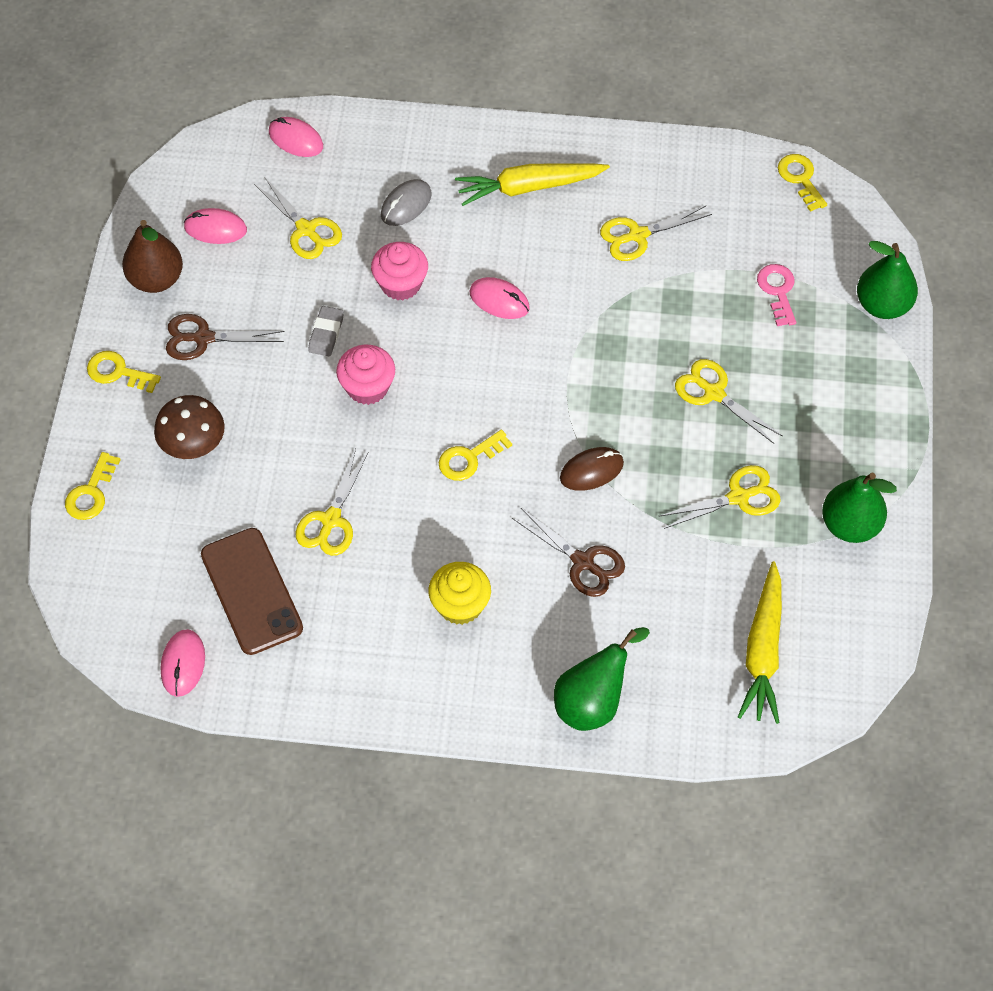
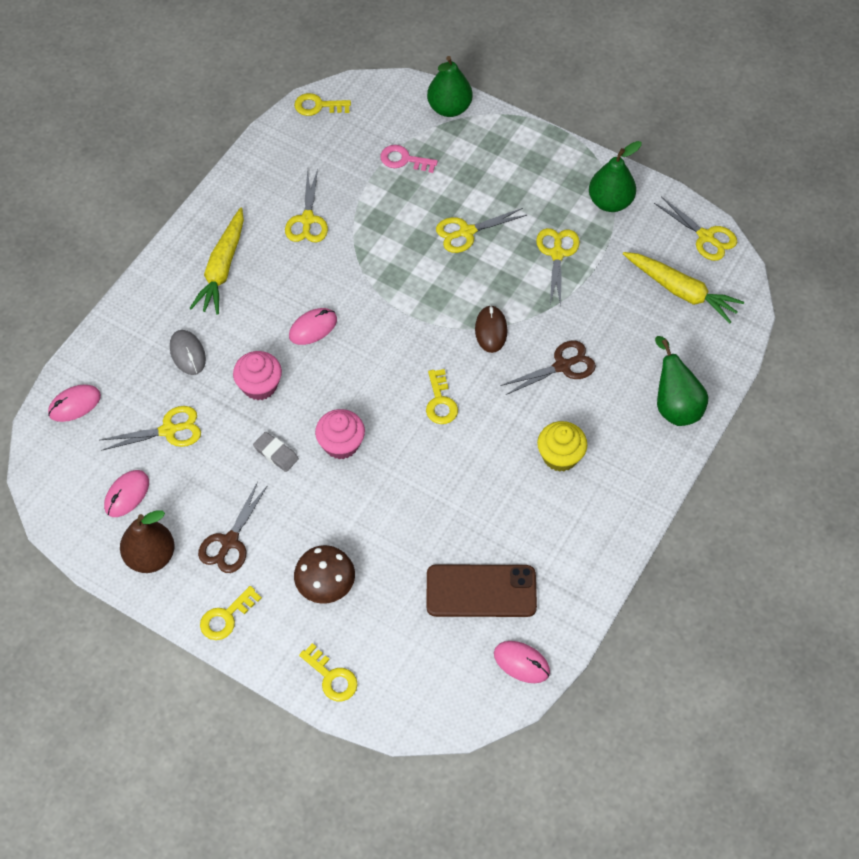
camera: 65 degrees left, 0 degrees up
(331, 520) = (446, 513): yellow scissors -> yellow scissors (705, 236)

